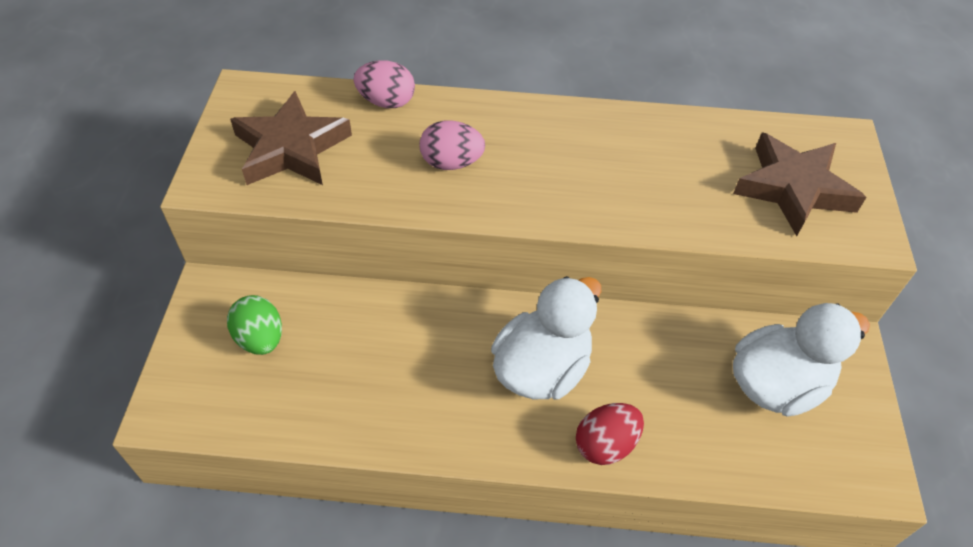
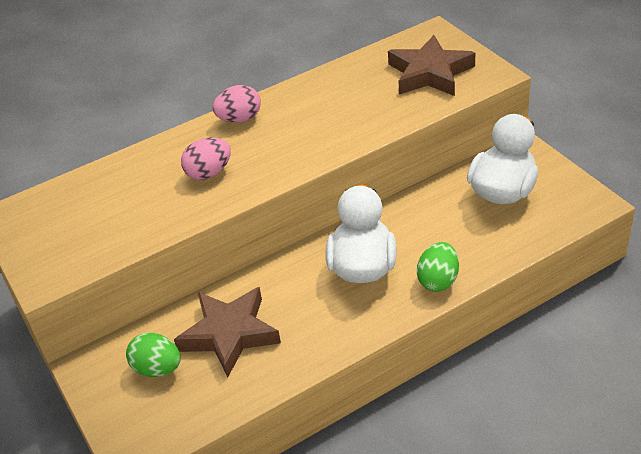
camera: 30 degrees left, 10 degrees down
(291, 148) = (85, 226): brown star -> brown star (229, 334)
(386, 102) = (125, 164): pink egg -> pink egg (239, 119)
(605, 444) = (438, 280): red egg -> green egg

